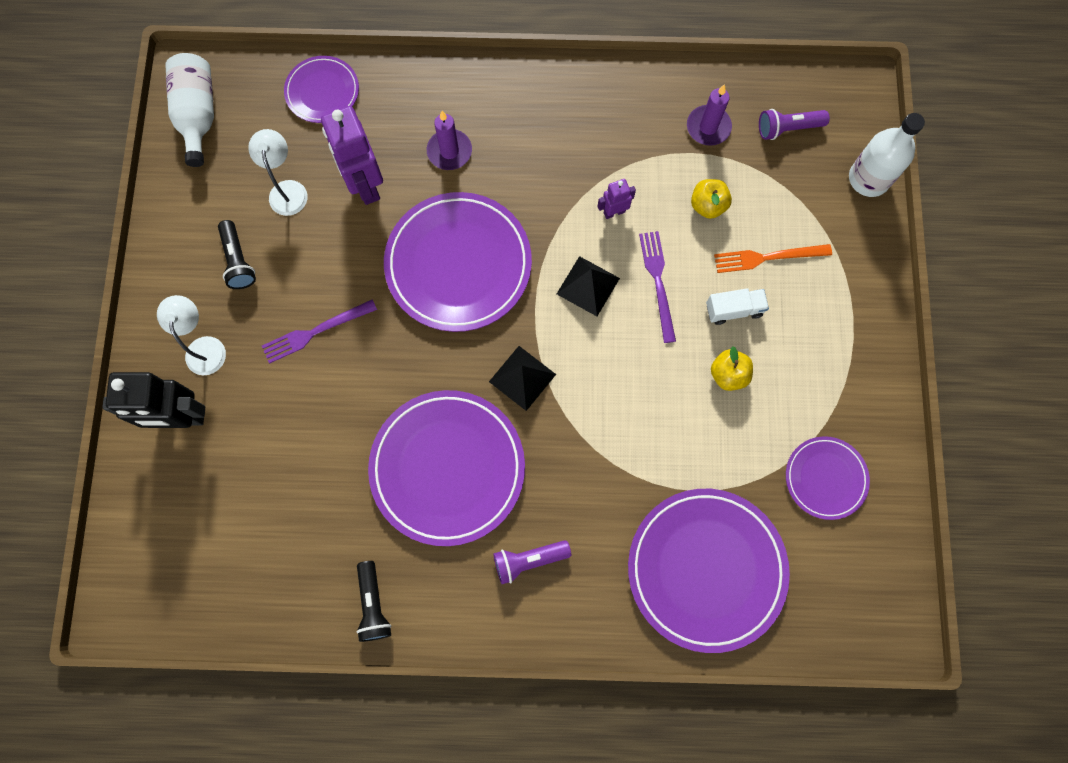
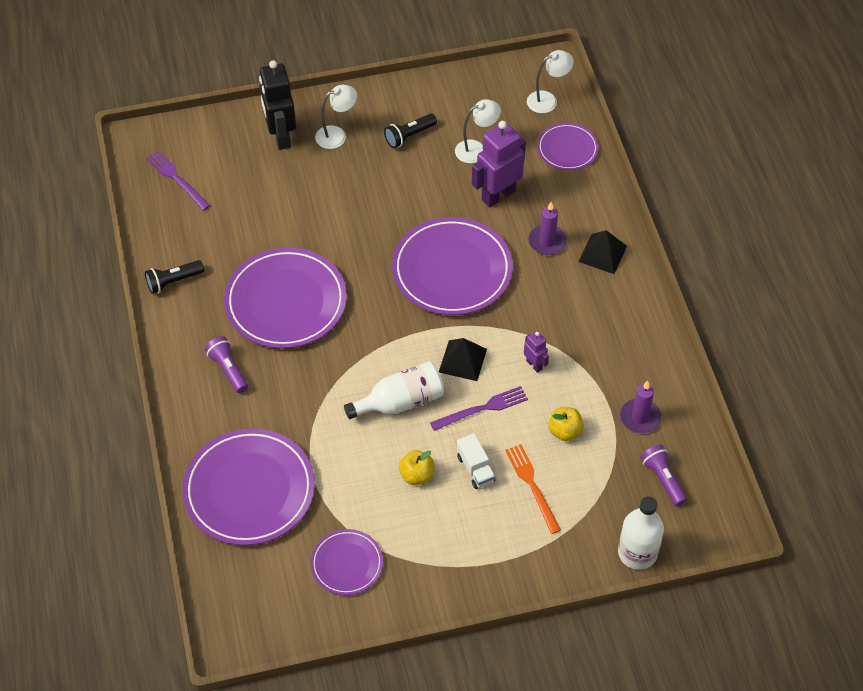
camera: 75 degrees right, 20 degrees down
(198, 115) = (518, 81): white bottle -> white bottle (400, 402)
(240, 91) = (548, 100): none -> white lamp
(315, 332) = (368, 195): purple fork -> purple fork (177, 179)
(522, 377) = (371, 333): black pyramid -> black pyramid (602, 253)

